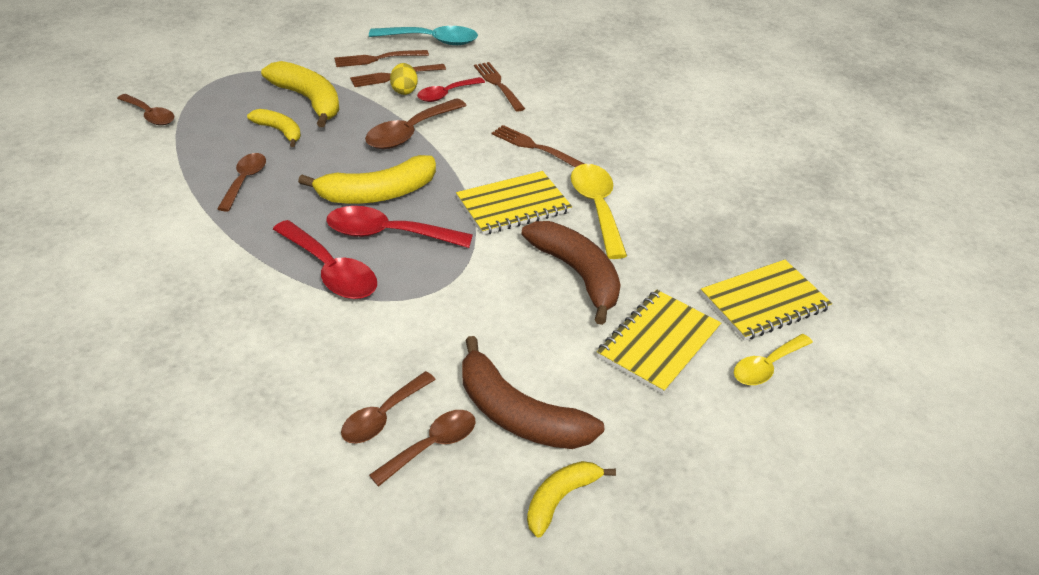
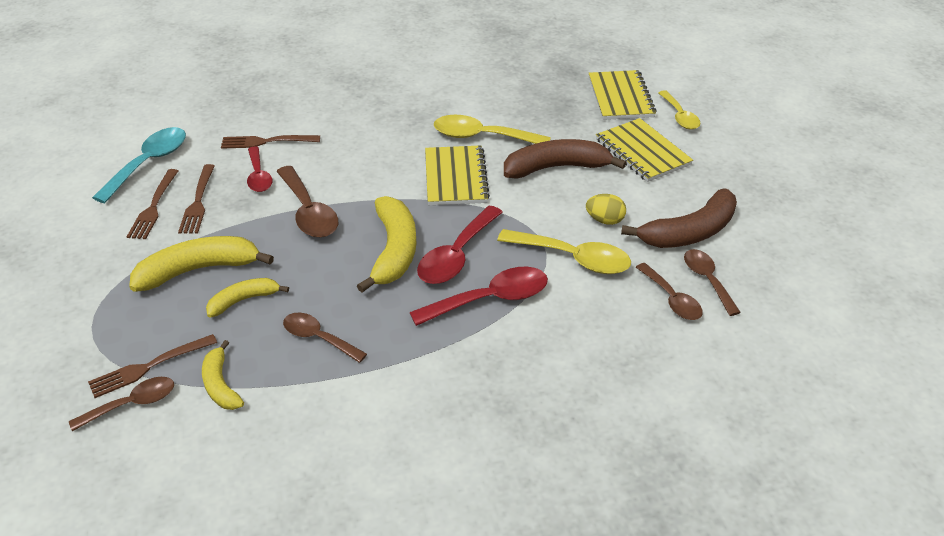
camera: 65 degrees left, 0 degrees up
(404, 90) = (231, 201): yellow egg -> yellow egg (604, 220)
(421, 318) = (573, 258): none -> yellow spoon
(535, 147) = (380, 146): brown fork -> brown fork (149, 367)
(560, 499) = (767, 232): yellow banana -> yellow banana (221, 385)

